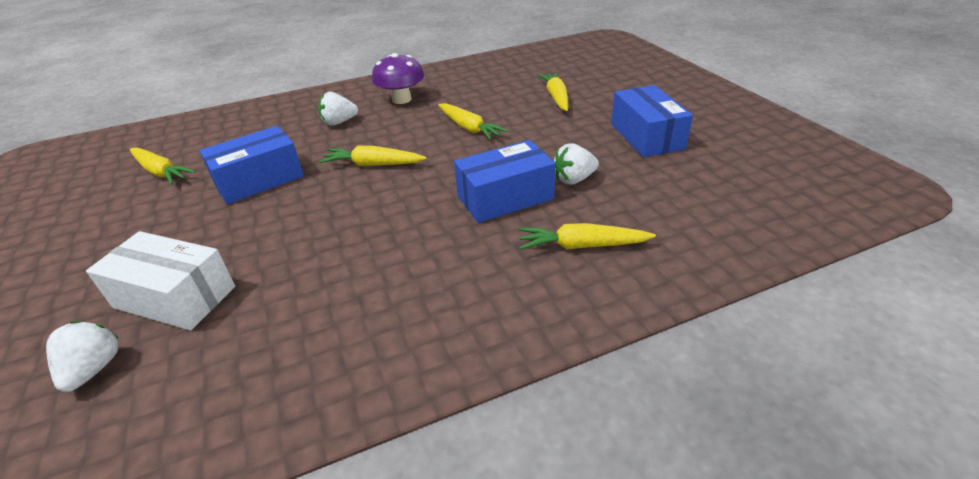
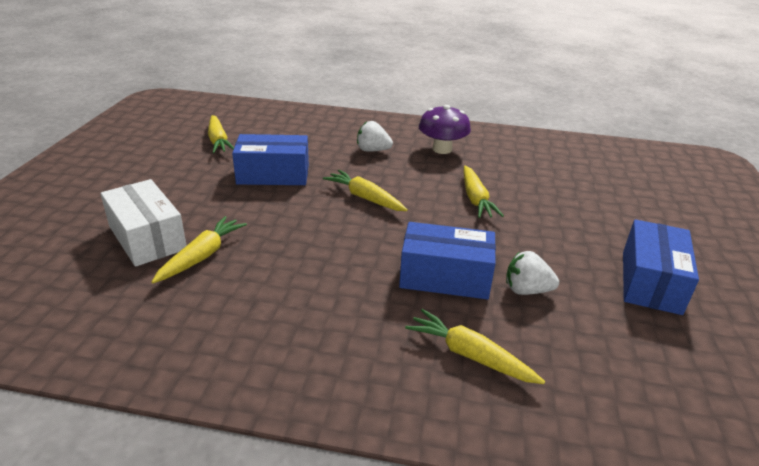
camera: 30 degrees right, 5 degrees down
(94, 369) = (66, 263): white strawberry -> none
(556, 97) = (591, 202): yellow carrot -> yellow carrot (202, 256)

